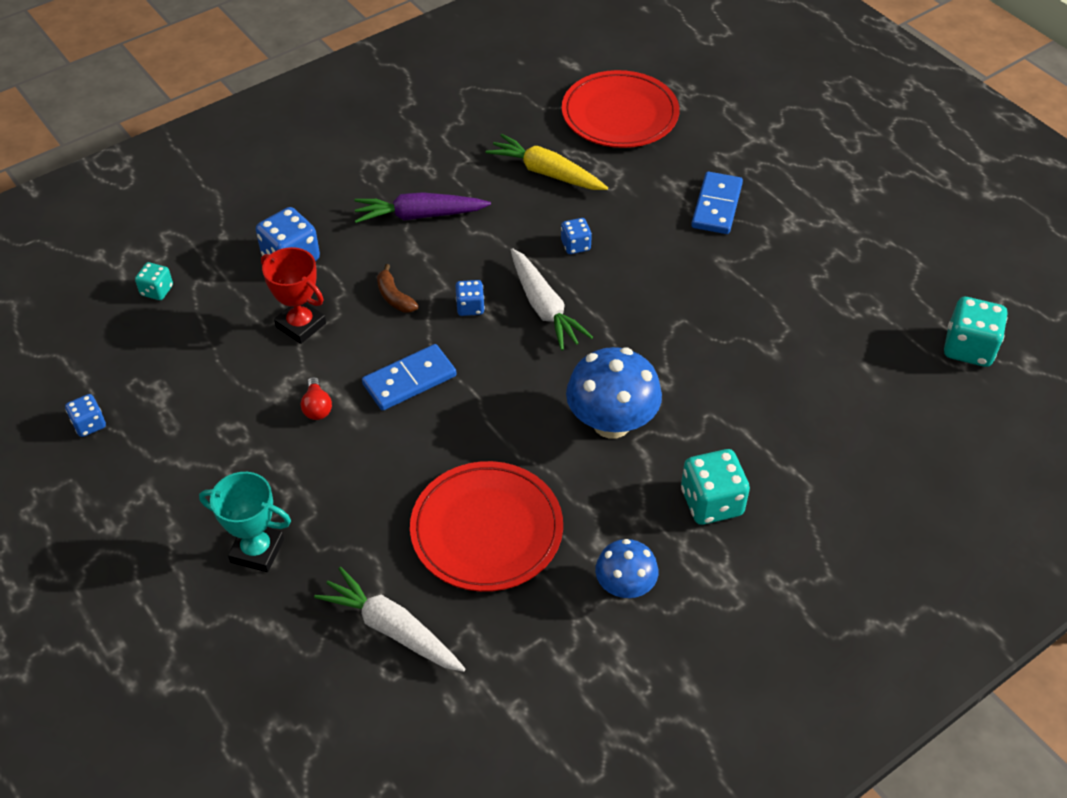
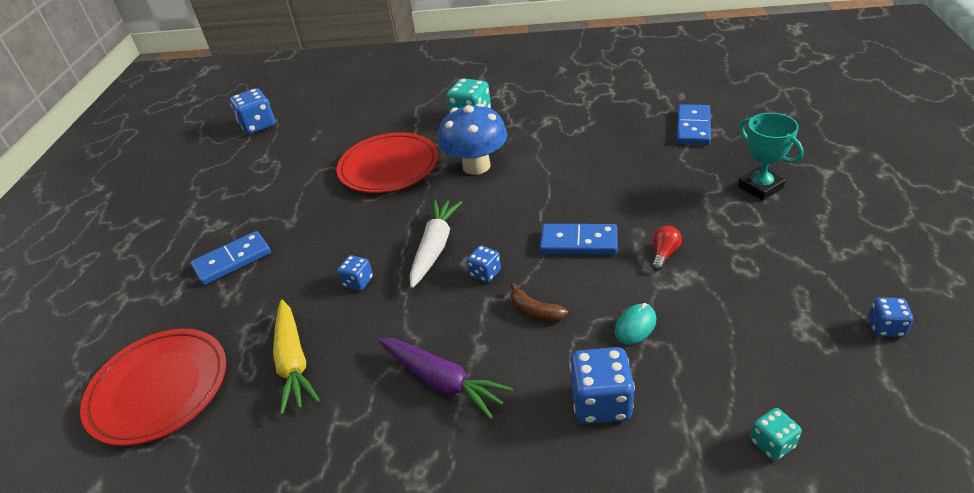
camera: 135 degrees left, 10 degrees down
(301, 325) = (635, 326): red trophy -> turquoise mouse
(392, 629) = (693, 127): white carrot -> blue domino
(394, 297) = (535, 311): brown banana -> brown banana turned 120 degrees clockwise
(486, 530) = (602, 146): red plate -> red plate (389, 167)
(625, 586) = (552, 103): blue mushroom -> none
(968, 348) = (258, 125): turquoise dice -> blue dice

